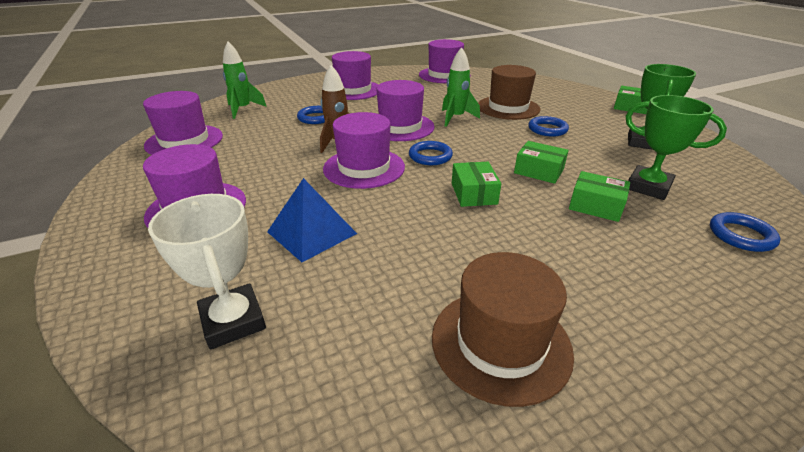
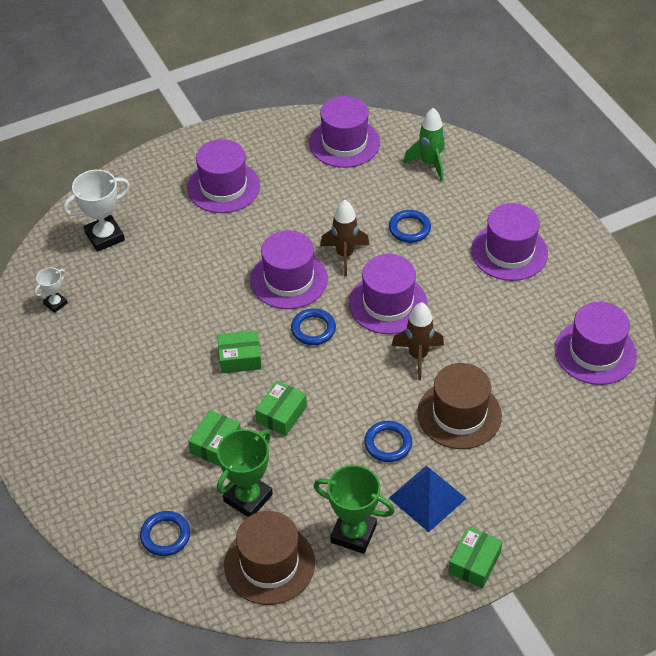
camera: 90 degrees right, 15 degrees up
(312, 232) = (188, 258): blue pyramid -> blue pyramid (427, 498)
(380, 382) = (55, 303): none -> white trophy
(456, 118) = (418, 356): green rocket -> brown rocket
(500, 343) = (73, 356): brown hat -> brown hat (269, 564)

